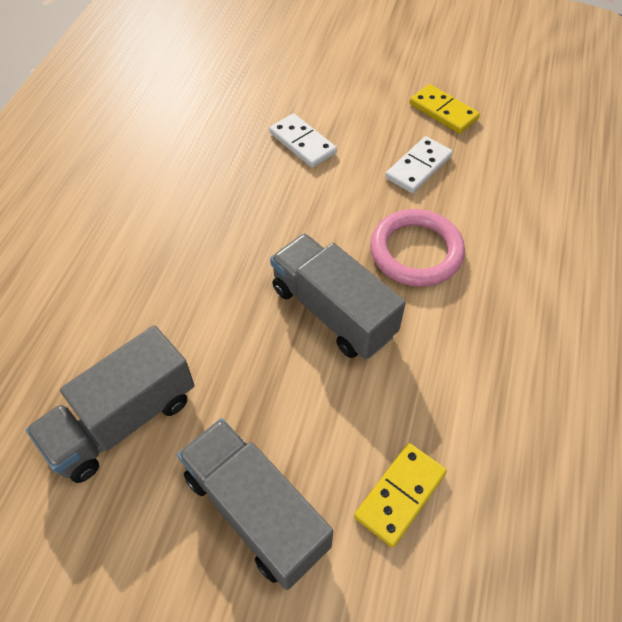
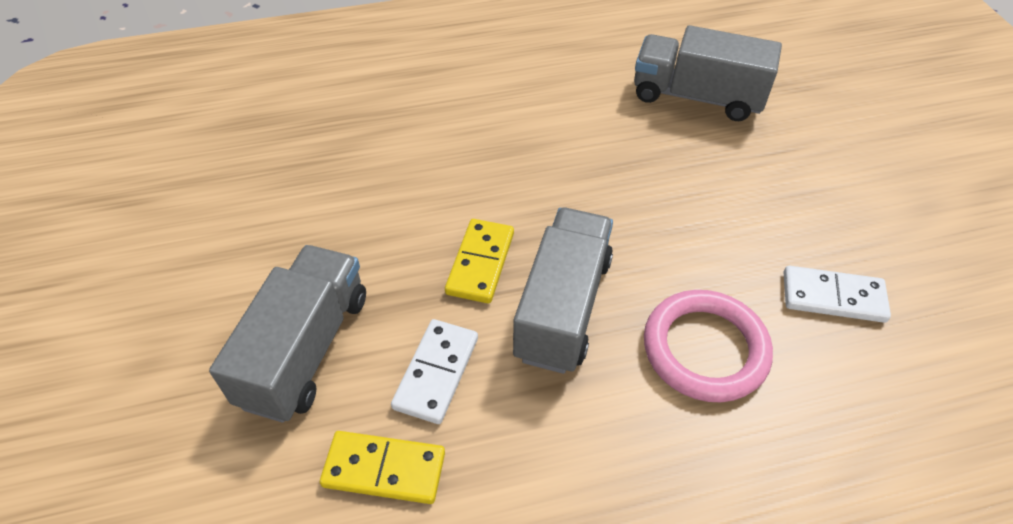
camera: 60 degrees right, 5 degrees down
(123, 420) = (342, 210): grey truck -> grey truck (697, 97)
(302, 143) = (758, 178): white domino -> white domino (436, 372)
(443, 111) = (951, 283): yellow domino -> yellow domino (480, 263)

